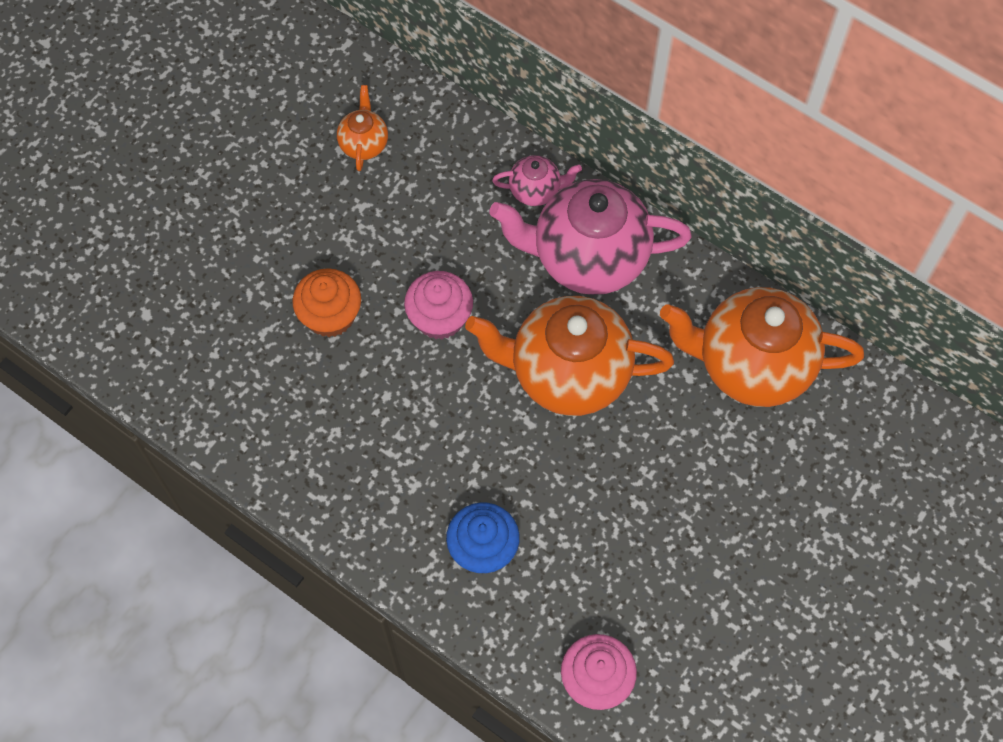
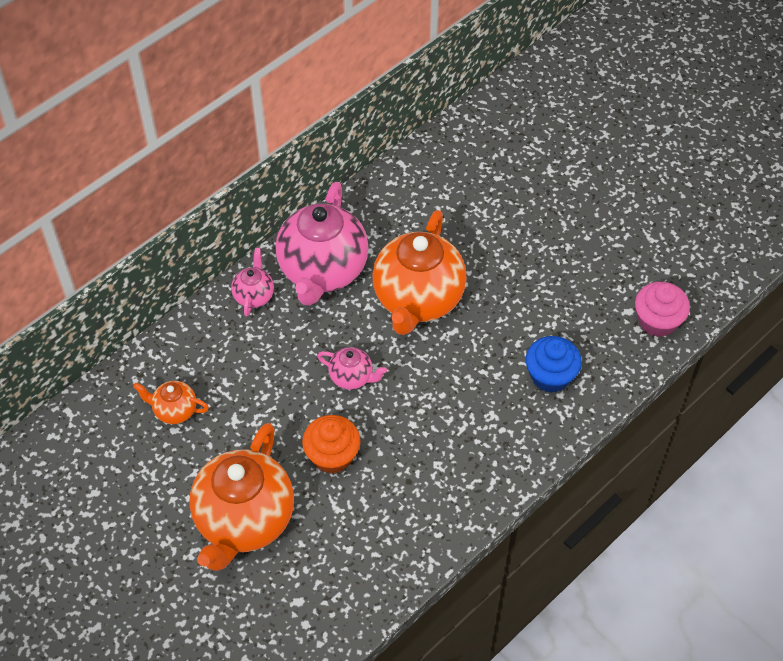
camera: 80 degrees left, 10 degrees down
(440, 318) = (352, 377): pink cupcake -> pink teapot
(751, 365) = (433, 188): orange teapot -> orange teapot (244, 521)

